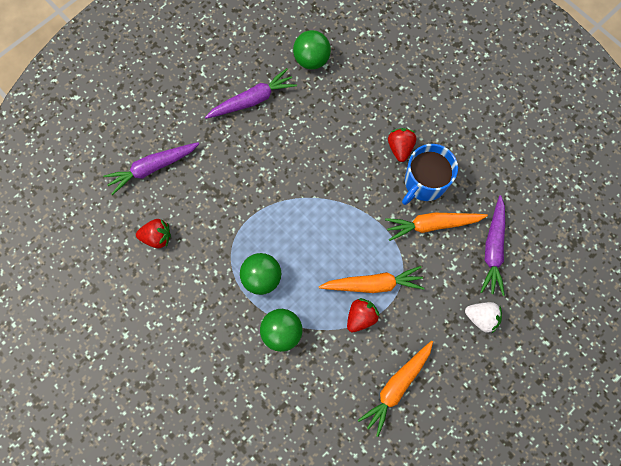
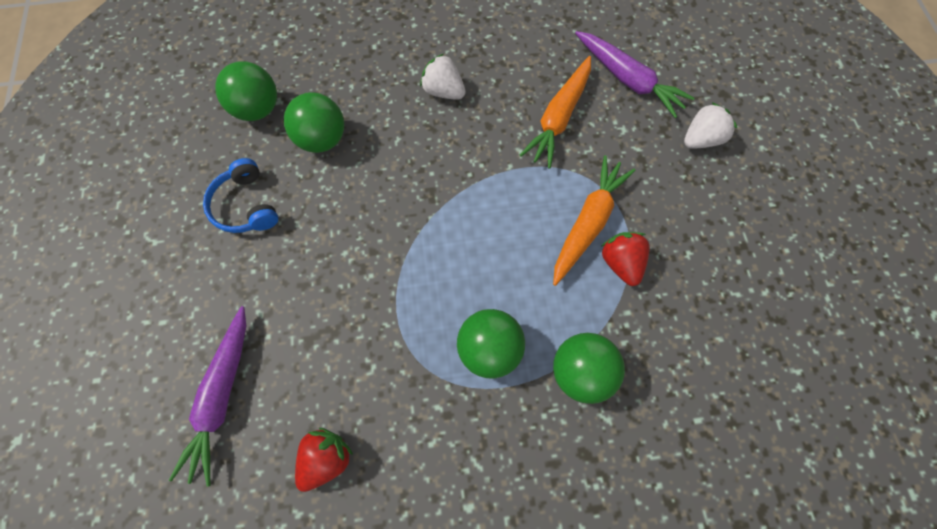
camera: 55 degrees left, 5 degrees down
(252, 100) = (246, 205): purple carrot -> blue headphones
(319, 107) = (322, 139): none -> green ball
(396, 387) = (734, 279): orange carrot -> none
(400, 148) = (443, 91): red strawberry -> white strawberry
(424, 182) = (503, 94): blue mug -> none

